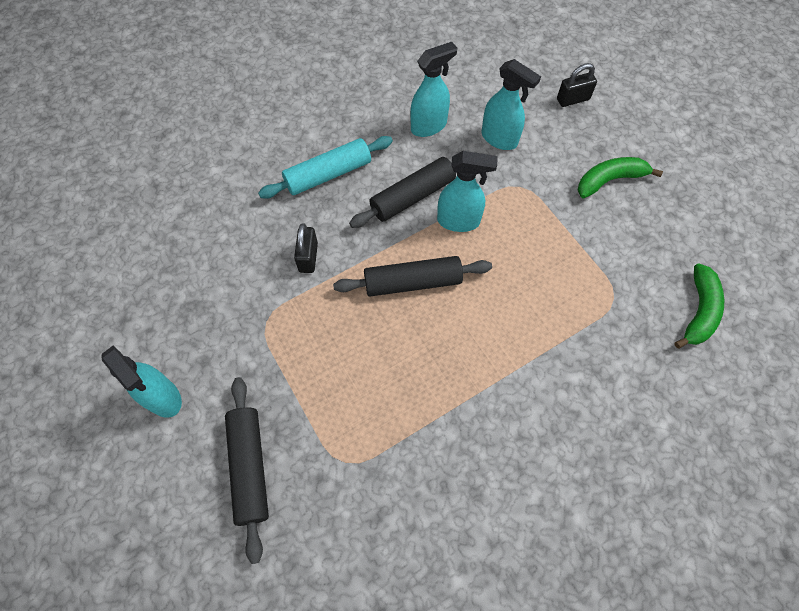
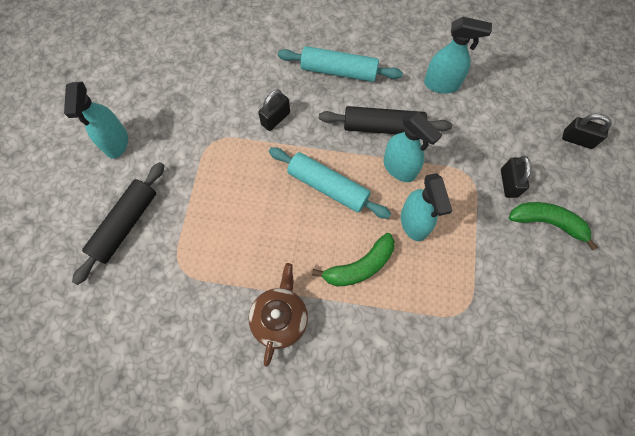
camera: 40 degrees right, 5 degrees up
(412, 282) = (328, 187): black rolling pin -> turquoise rolling pin
(477, 428) = (280, 318): none -> brown teapot
(499, 139) = (487, 130): turquoise spray bottle -> turquoise spray bottle (414, 223)
(554, 170) = (508, 183): none -> black padlock
(698, 311) = (523, 375): green banana -> green banana (359, 266)

